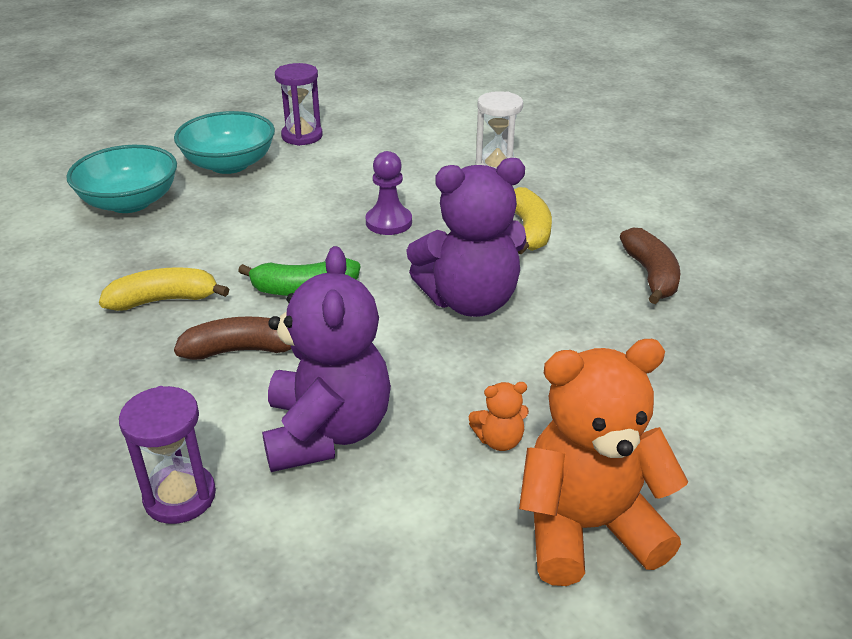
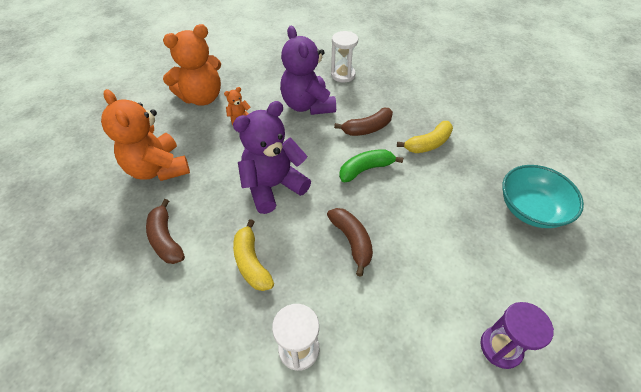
camera: 160 degrees right, 15 degrees up
(180, 496) = (343, 75): purple hourglass -> white hourglass
(229, 164) = (515, 276): turquoise bowl -> none
(389, 222) = (352, 241): purple pawn -> brown banana
(681, 374) = (158, 168): none -> orange teddy bear

